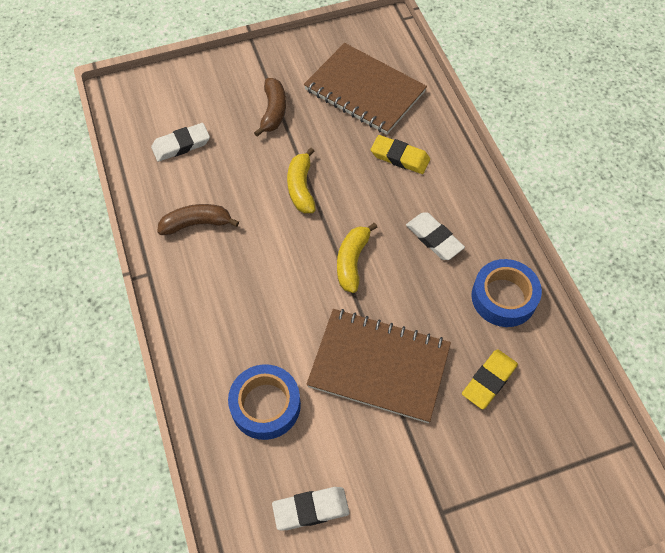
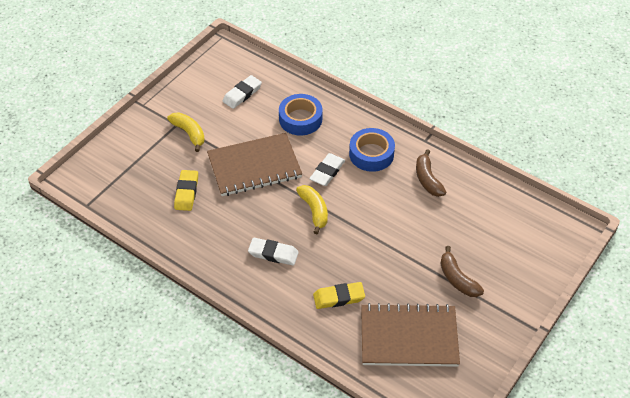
camera: 145 degrees right, 10 degrees down
(181, 145) = (491, 219): white eraser -> white eraser (327, 172)
(197, 224) = (427, 179): brown banana -> brown banana turned 120 degrees clockwise
(301, 187) = (386, 237): yellow banana -> yellow banana (189, 133)
(503, 297) = (204, 242): blue tape -> blue tape (371, 154)

